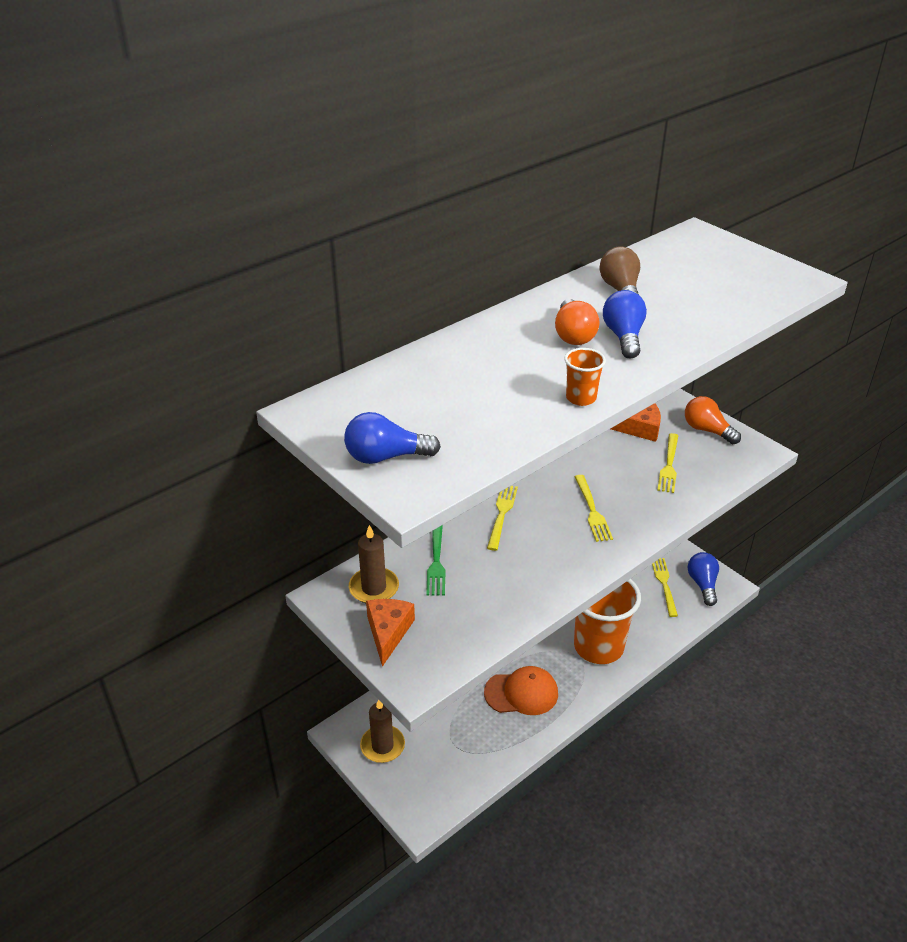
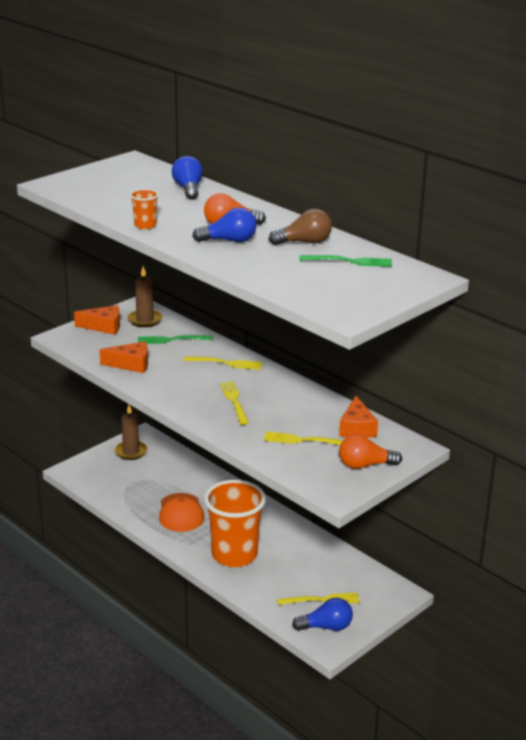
camera: 85 degrees right, 10 degrees down
(385, 457) = (84, 178): blue light bulb -> blue light bulb (188, 189)
(503, 601) = (131, 364): none -> orange cheese
(592, 511) = (234, 401): yellow fork -> yellow fork turned 90 degrees clockwise
(668, 268) = (350, 261): none -> green fork
(707, 430) = (365, 465): orange light bulb -> orange light bulb turned 135 degrees counterclockwise

